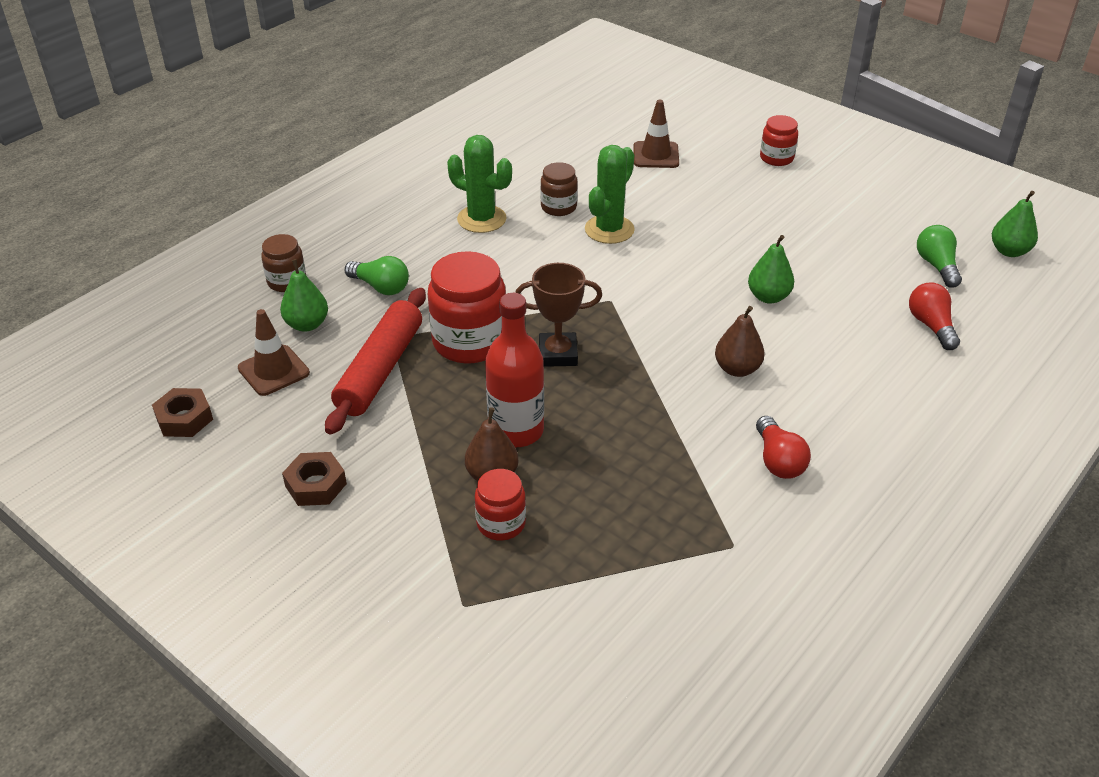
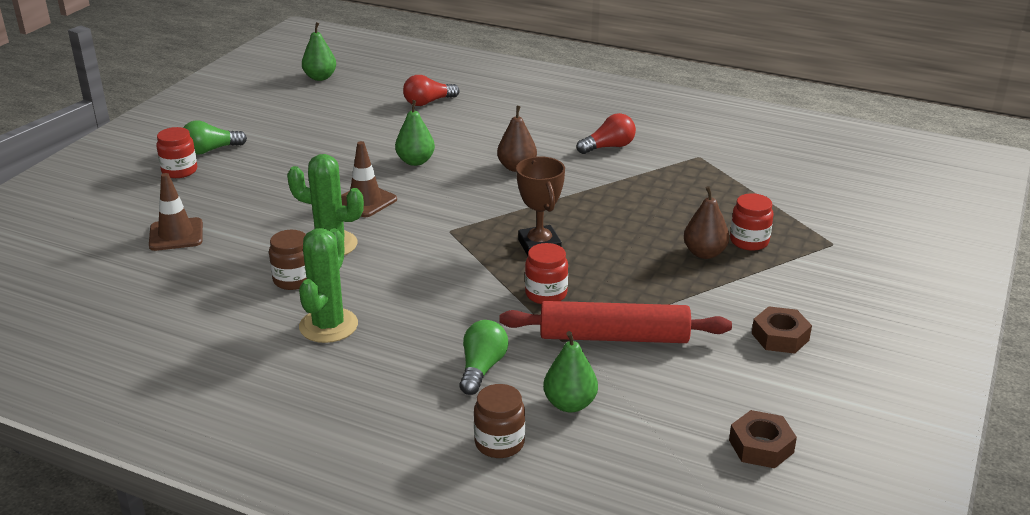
camera: 105 degrees left, 10 degrees down
(273, 371) = (655, 406): brown traffic cone -> brown traffic cone (365, 201)
(469, 342) = (546, 294): red jar -> red jar, size x0.56
(516, 431) = (647, 251): red bottle -> none
(936, 266) = (348, 101): green light bulb -> green light bulb (210, 150)

